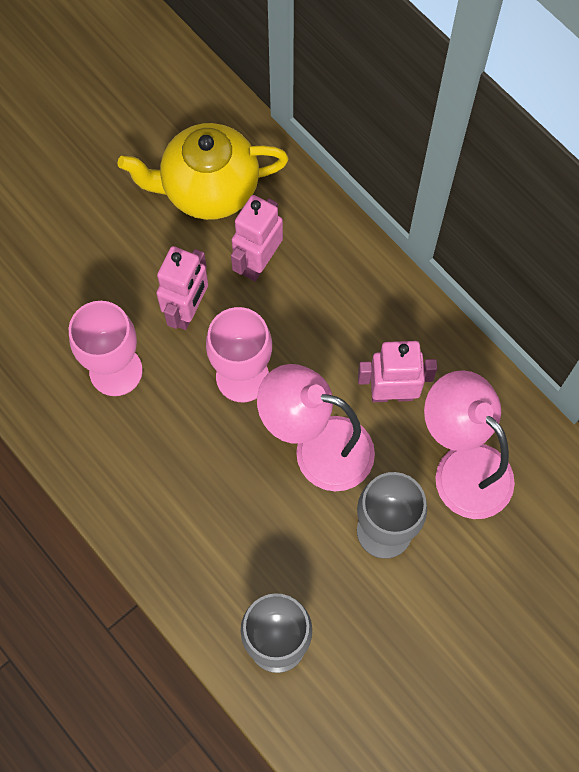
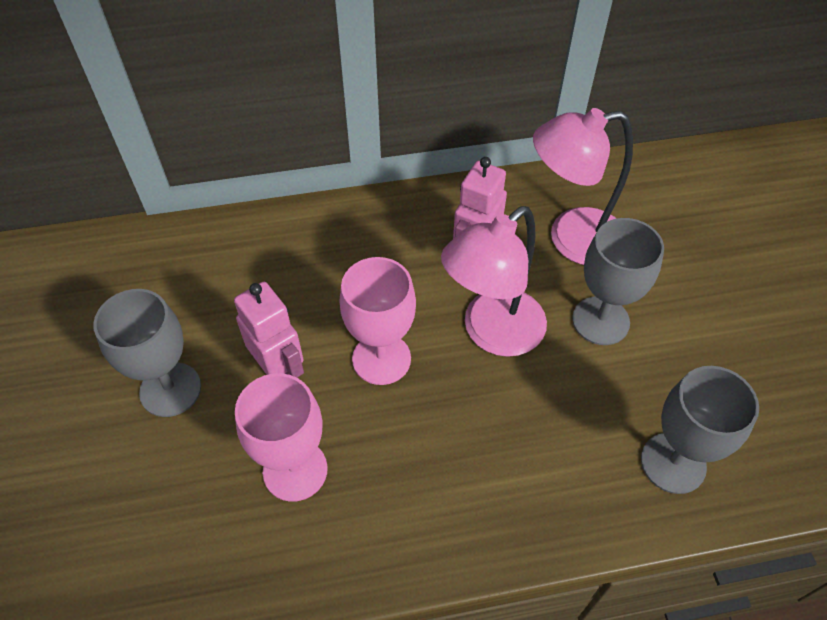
camera: 60 degrees left, 15 degrees down
(128, 245) = (170, 389): none -> grey goblet
(208, 189) = (173, 294): yellow teapot -> none
(258, 262) = (278, 291): pink robot -> none

